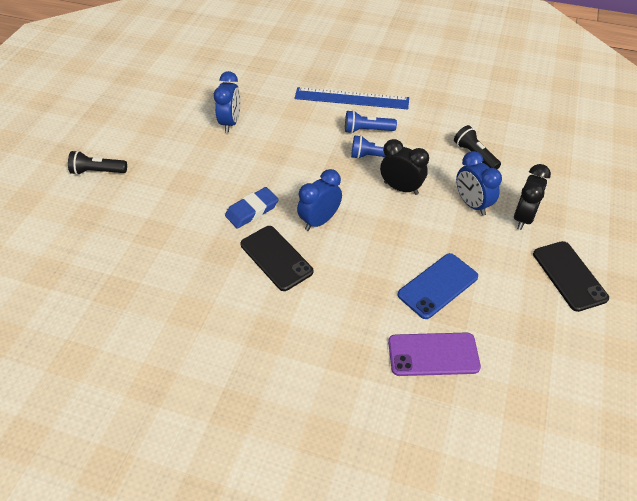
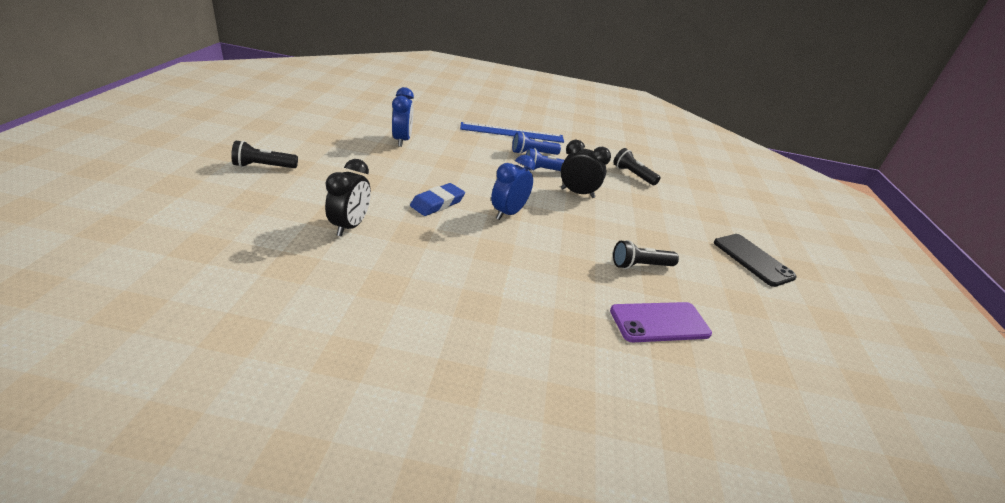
camera: 15 degrees left, 15 degrees down
(276, 258) = (472, 240): black phone -> none
(438, 286) = (640, 265): blue phone -> black flashlight
(472, 204) = (645, 207): blue clock -> none
(523, 218) = (693, 218): black clock -> black clock (350, 226)

